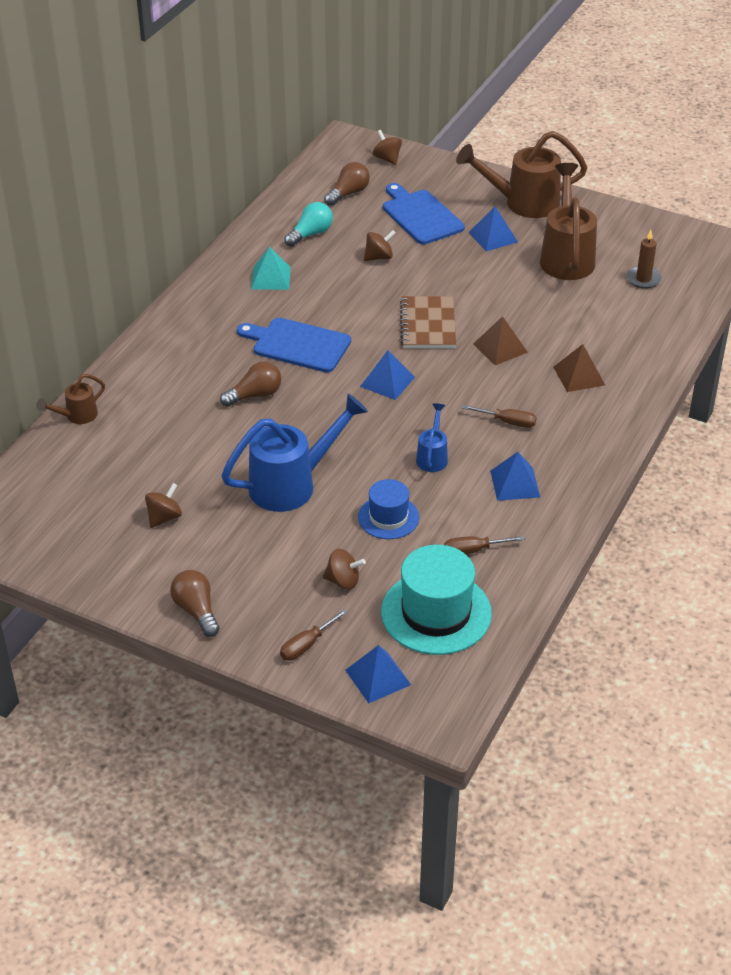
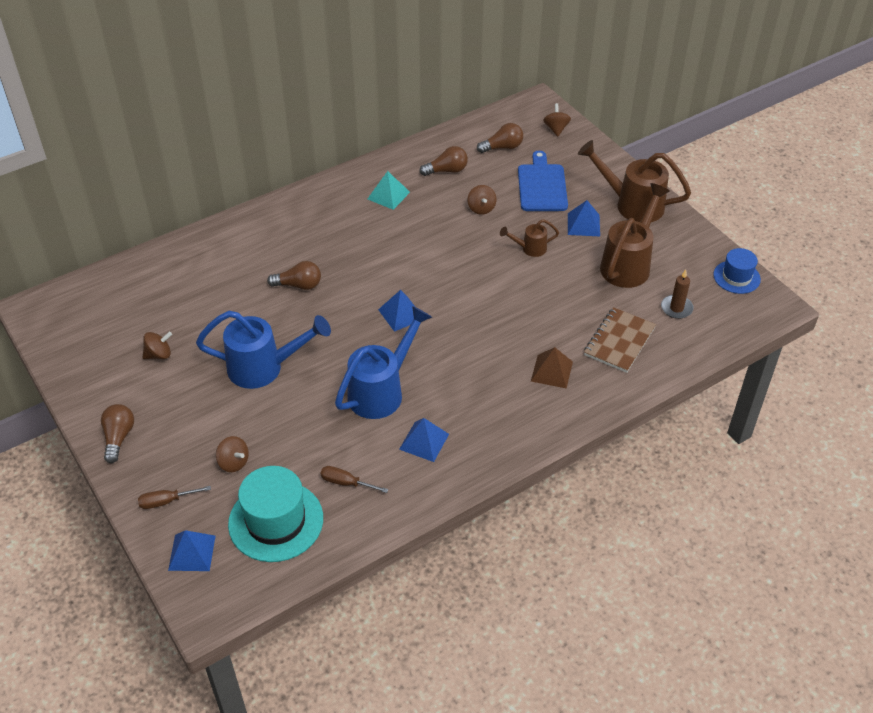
camera: 30 degrees right, 5 degrees up
(76, 416) = (169, 251): brown watering can -> brown watering can (529, 248)
(298, 345) = (362, 257): blue cutting board -> none
(310, 234) = (446, 170): turquoise light bulb -> brown light bulb
(379, 257) = (481, 208): brown spinning top -> brown spinning top turned 75 degrees clockwise
(388, 517) = (308, 426): blue hat -> blue hat (736, 277)
(428, 325) = (470, 279): brown notebook -> brown notebook (619, 341)
(432, 456) = (382, 390): blue watering can -> blue watering can, size x1.99
(500, 348) = (509, 321): brown pyramid -> none
(507, 422) = (462, 386): brown screwdriver -> none

